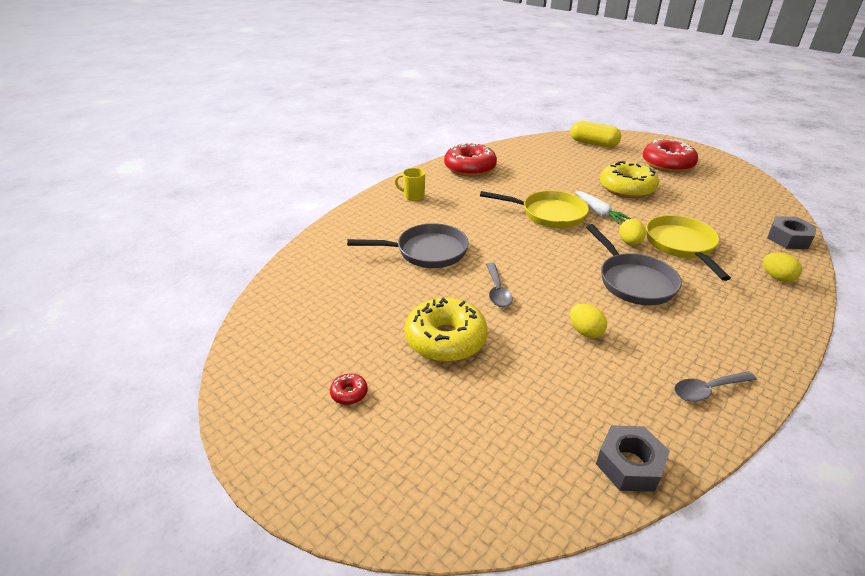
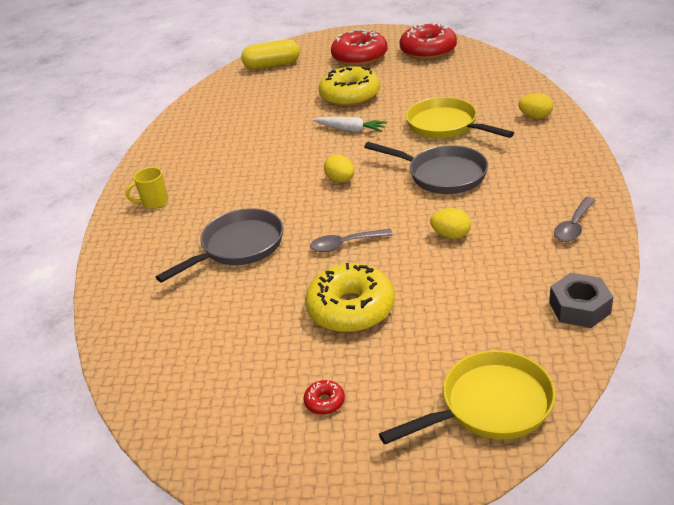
camera: 35 degrees left, 0 degrees up
(470, 168) = (178, 145): red donut -> red donut (428, 51)
(497, 291) = (345, 244): grey spoon -> grey spoon turned 120 degrees clockwise
(548, 214) = (309, 153): yellow pan -> yellow pan (489, 406)
(629, 243) = (405, 144): yellow egg -> yellow egg (340, 180)
(788, 238) = (513, 81): grey nut -> none

